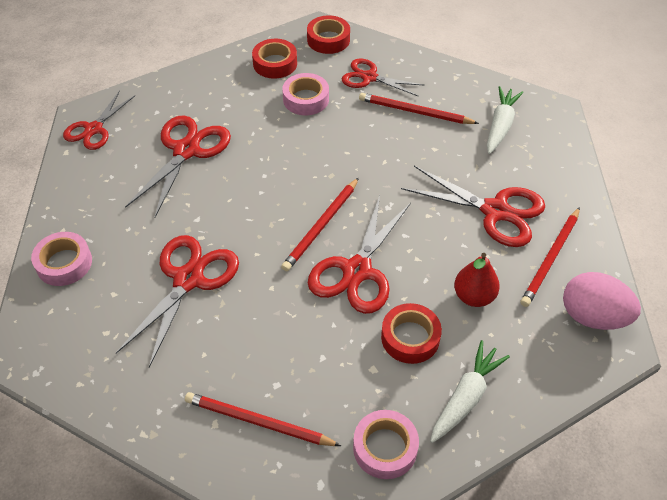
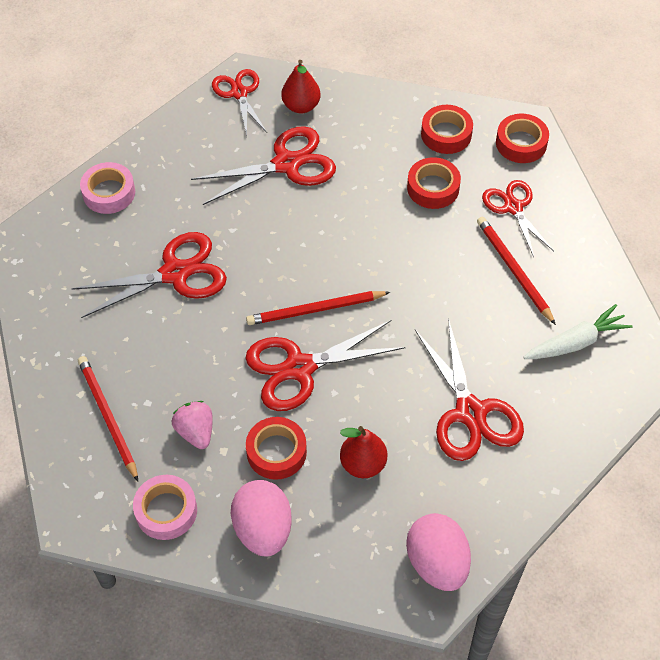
camera: 45 degrees right, 5 degrees up
(94, 129) = (239, 93): red scissors -> red scissors turned 90 degrees clockwise
(152, 108) = (301, 106): none -> red pear
(306, 99) = (433, 188): pink tape -> red tape
(338, 374) = (196, 432): none -> pink strawberry
(466, 397) = (263, 529): white carrot -> pink egg
(550, 259) = (465, 490): red pencil -> none

